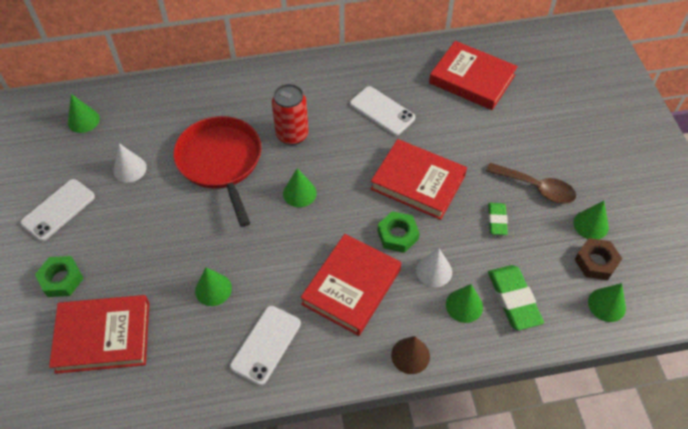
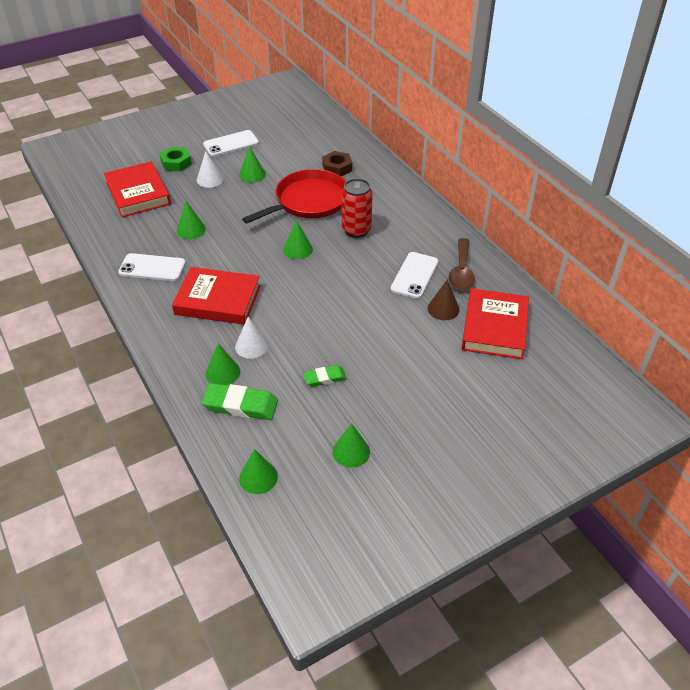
camera: 70 degrees right, 10 degrees down
(58, 210) = (231, 144): white phone -> white phone turned 45 degrees counterclockwise
(83, 120) = (313, 129): green cone -> green cone (252, 175)
(130, 169) = (280, 162): white cone -> white cone (210, 179)
(397, 235) = (280, 315): green nut -> none
(410, 355) = (164, 348): brown cone -> brown cone (443, 309)
(418, 182) = (343, 316): red book -> none
(513, 299) = (240, 405): green eraser -> green eraser turned 45 degrees clockwise
(536, 188) = (378, 401): brown spoon -> brown spoon (461, 271)
(596, 262) = (306, 462): brown nut -> brown nut (337, 168)

